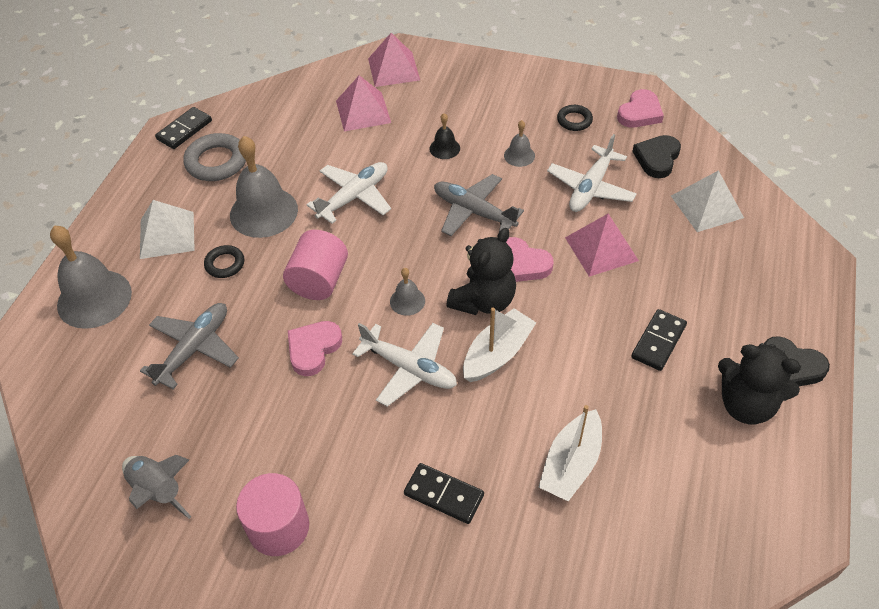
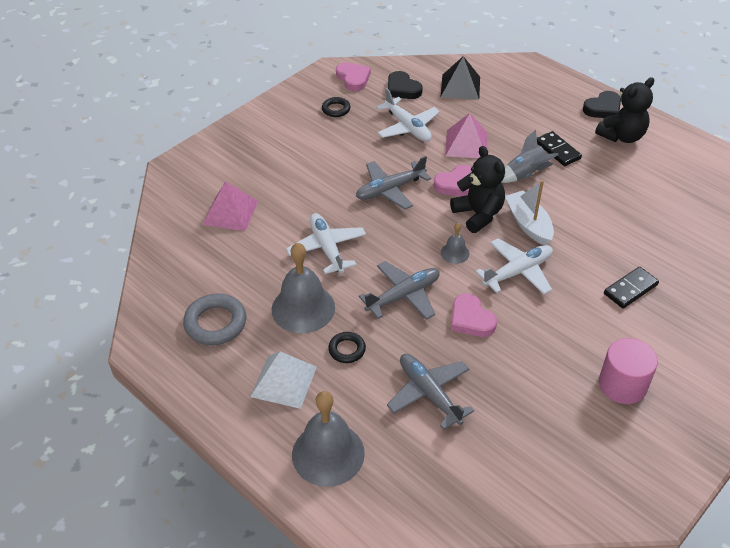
camera: 65 degrees left, 5 degrees down
(158, 491) = (561, 451): grey rocket -> grey rocket (525, 174)
(184, 130) = (152, 335): black domino -> none
(319, 281) = (403, 296): pink cylinder -> grey plane
(394, 69) = (194, 178): pink pyramid -> none
(444, 148) = (312, 182): black bell -> none
(519, 155) = (350, 148): grey bell -> none
(571, 464) = (632, 223): white boat -> none
(707, 206) = (460, 86): white pyramid -> black pyramid

